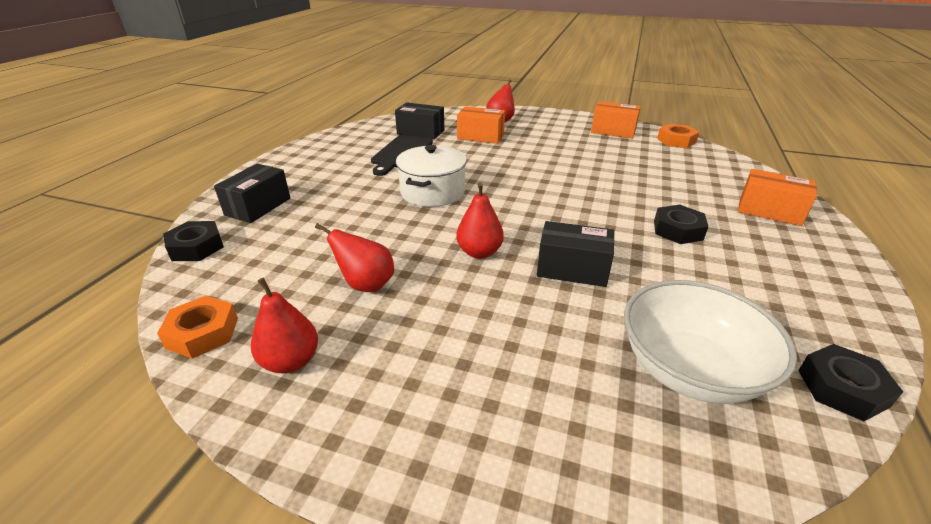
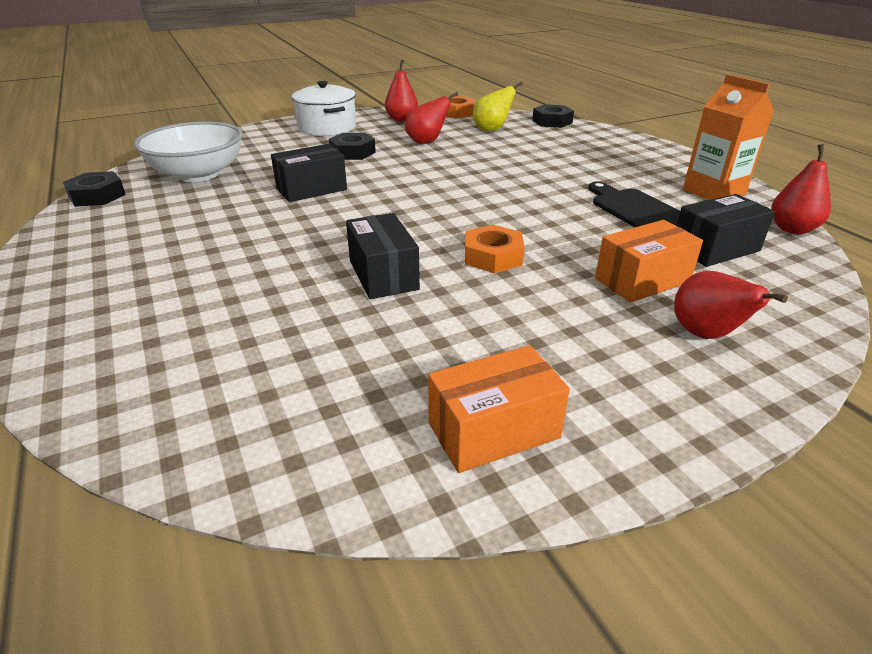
camera: 135 degrees right, 0 degrees up
(258, 207) = (590, 141): black box -> black box (383, 275)
(269, 268) = (492, 129): none -> yellow pear
(335, 146) = (713, 192): none -> orange carton
(432, 192) = (513, 193): white pot -> white pot (327, 127)
(479, 252) = (392, 174): red pear -> red pear (792, 229)
(676, 140) = (330, 475): orange nut -> orange nut (493, 256)
(678, 230) = (237, 252): black nut -> black nut (352, 152)
(769, 211) = (113, 330): orange box -> none

